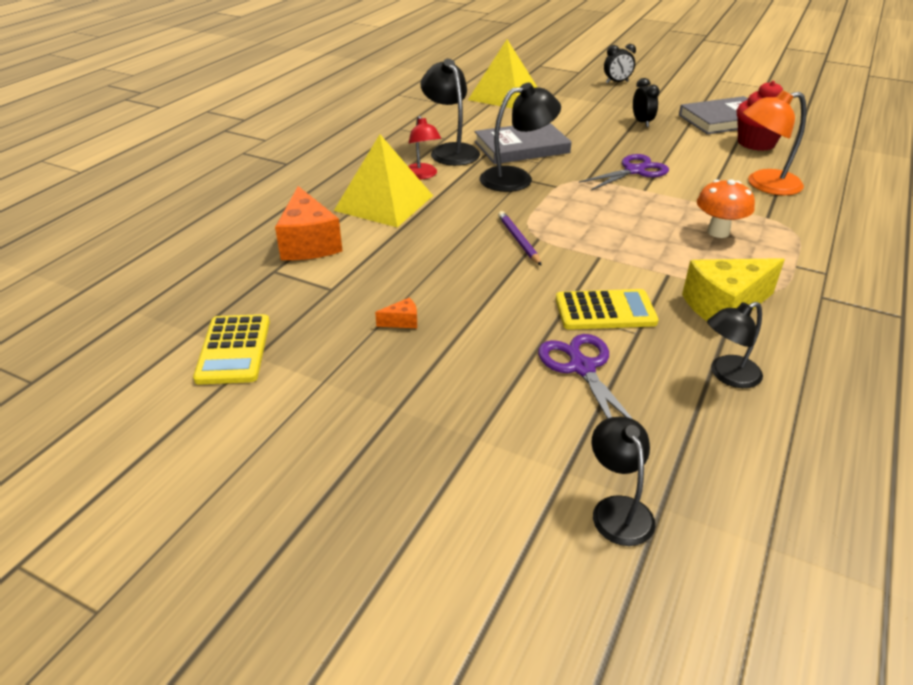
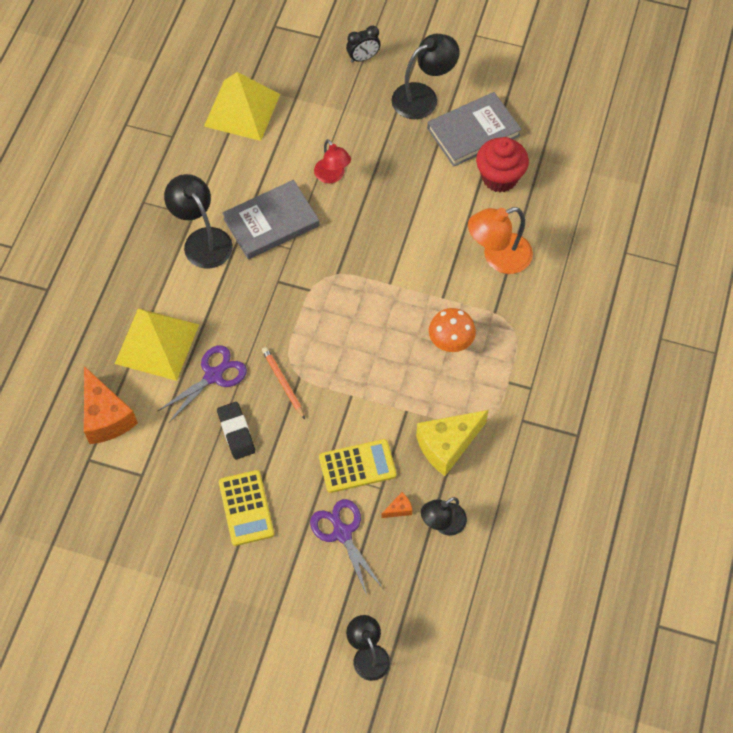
camera: 10 degrees left, 25 degrees up
(234, 350) = (89, 557): yellow calculator -> yellow calculator (246, 508)
(402, 322) = (205, 505): orange cheese -> orange cheese (399, 509)
(422, 175) = (183, 291): red lamp -> red lamp (332, 176)
(456, 269) = (236, 432): none -> black eraser
(516, 178) = (272, 282): black lamp -> black lamp (423, 97)
(518, 240) = (283, 382): purple pencil -> orange pencil
(634, 171) = (381, 251): purple scissors -> purple scissors (213, 376)
(642, 122) = (389, 151): black clock -> none

